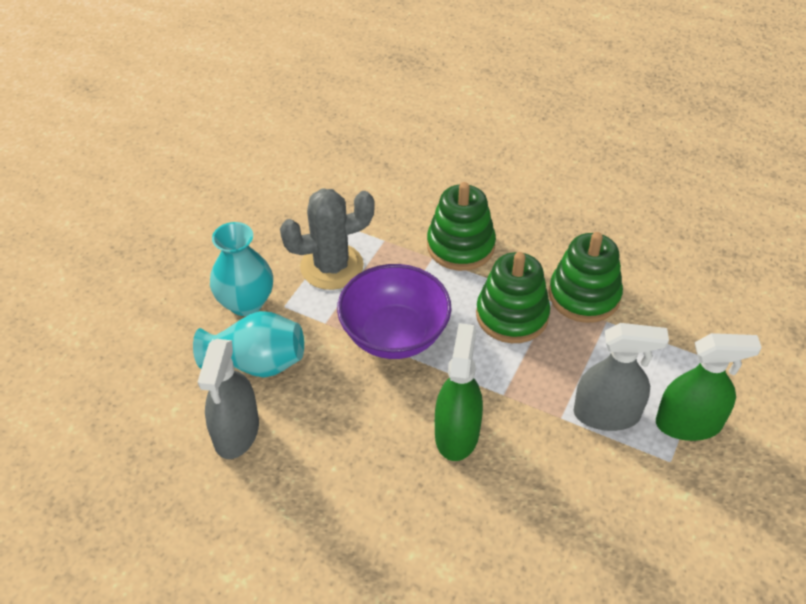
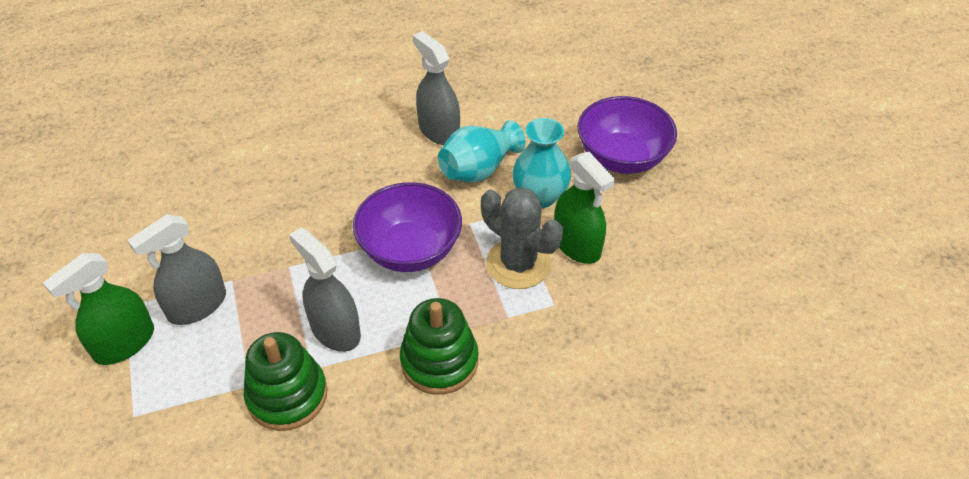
camera: 135 degrees right, 0 degrees up
(142, 284) = (622, 158): none -> purple bowl
(332, 266) = (518, 264): grey cactus -> grey cactus turned 75 degrees counterclockwise
(457, 433) = (298, 220): green spray bottle -> green spray bottle (577, 245)
(512, 315) = (335, 330): green stacking toy -> grey spray bottle

